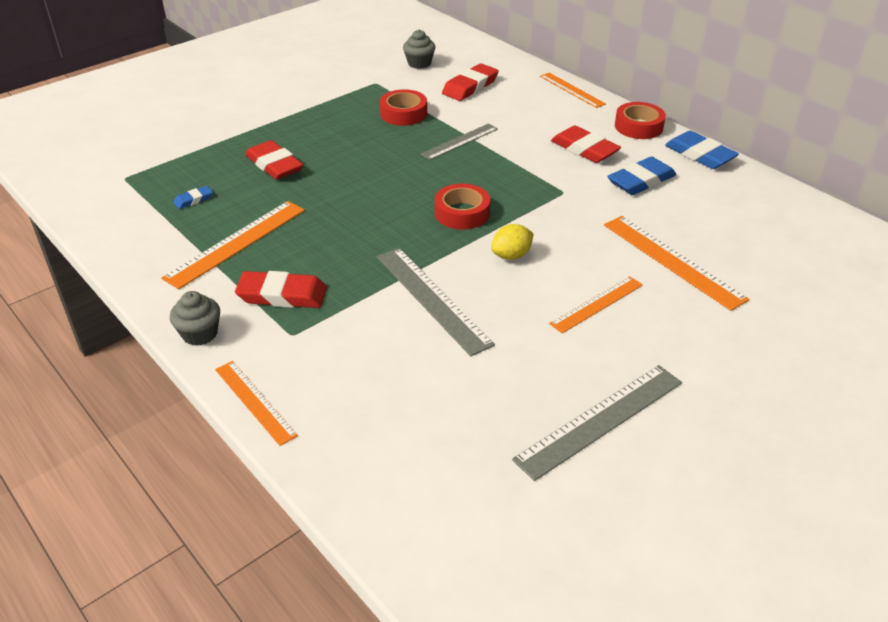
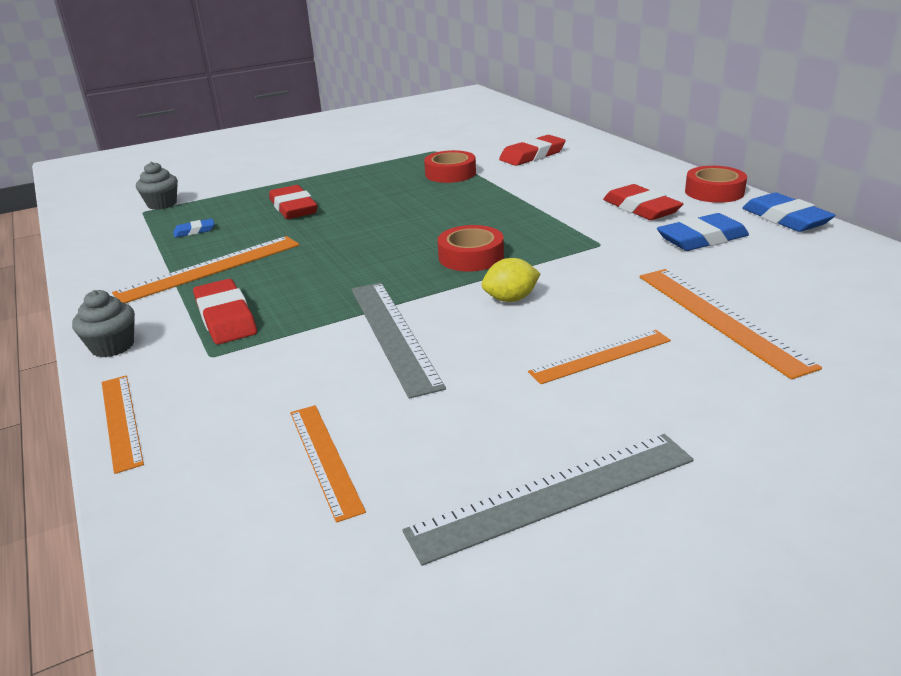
camera: 15 degrees right, 10 degrees down
(282, 295) = (225, 317): red eraser -> red eraser turned 45 degrees clockwise
(419, 63) = (487, 138): grey cupcake -> grey cupcake (162, 204)
(460, 141) = (499, 197): grey ruler -> none
(571, 90) = (644, 160): orange ruler -> orange ruler (324, 459)

